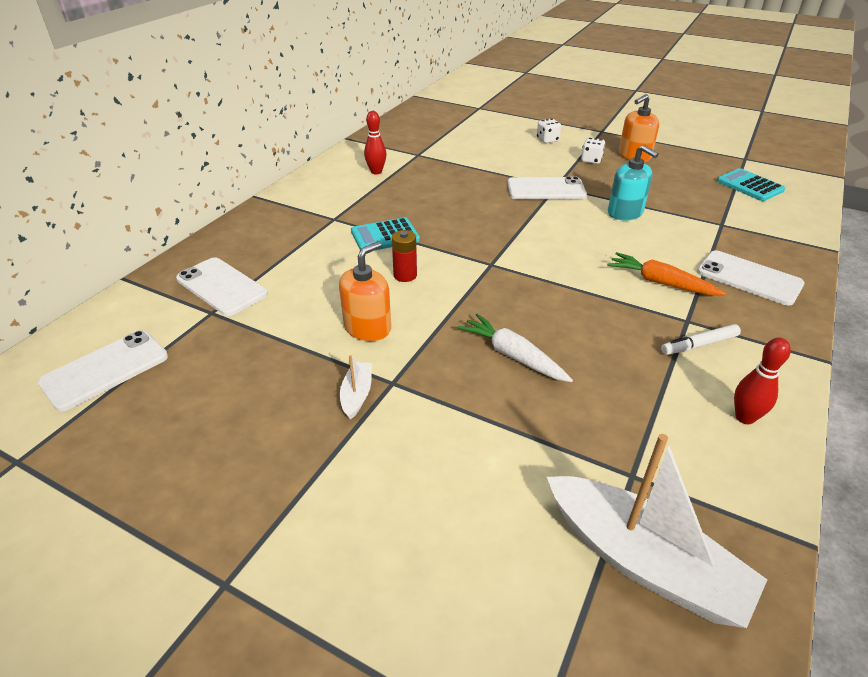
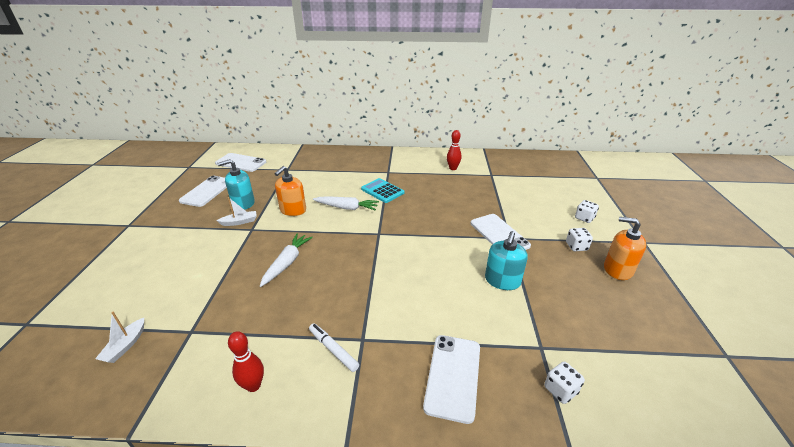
camera: 65 degrees right, 5 degrees down
(221, 286) = (307, 165): white phone -> white phone (207, 191)
(291, 384) = (243, 203): none -> turquoise soap dispenser
(367, 328) = (293, 210): orange soap dispenser -> orange soap dispenser turned 105 degrees clockwise
(405, 275) = (346, 208): red battery -> white carrot
(643, 561) = (125, 346): white boat -> white boat, size x0.44
(660, 282) = (407, 317): orange carrot -> none
(749, 186) = (655, 365): turquoise calculator -> none
(770, 232) = (560, 390): none -> white dice

